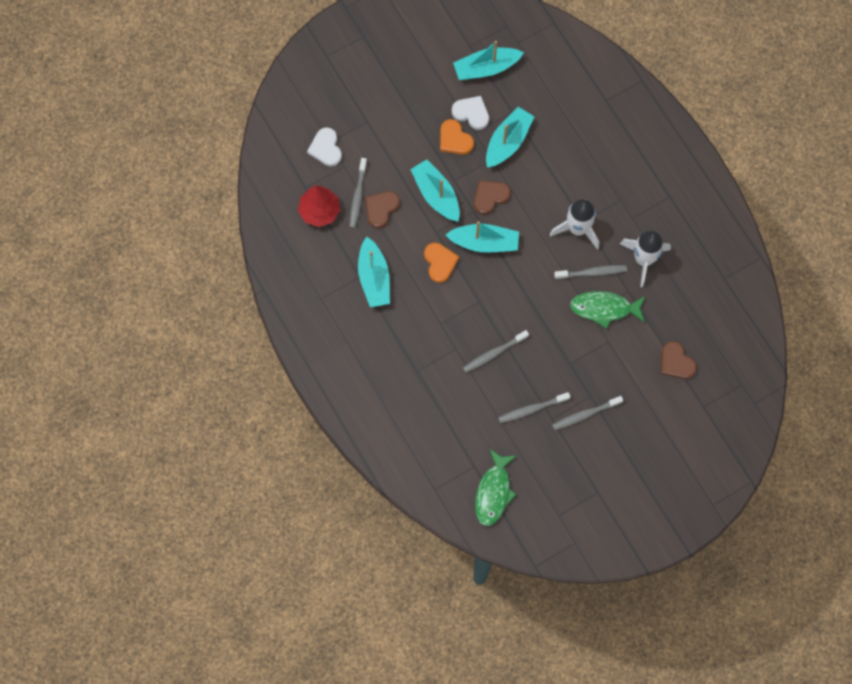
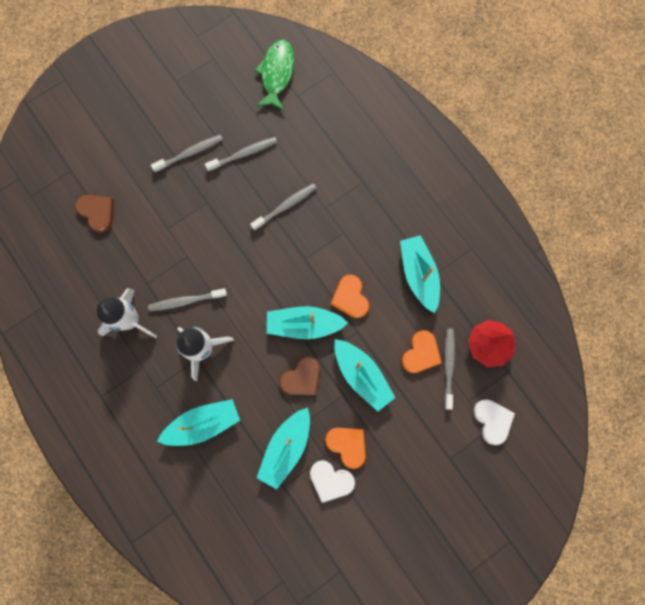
camera: 175 degrees right, 5 degrees up
(381, 209) = (421, 353): brown heart -> orange heart
(486, 68) = (318, 542): turquoise boat -> turquoise boat (203, 424)
(604, 308) = (172, 263): green fish -> none

